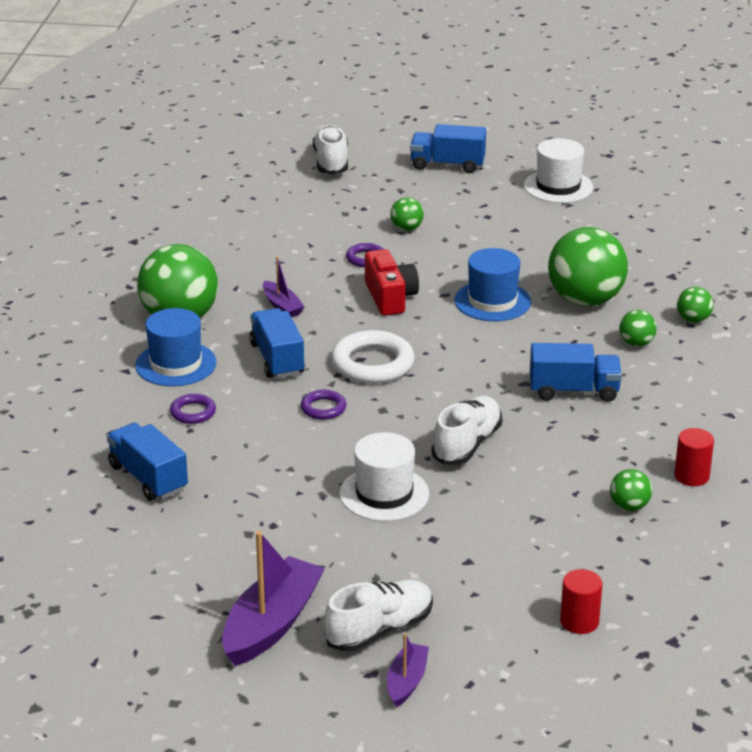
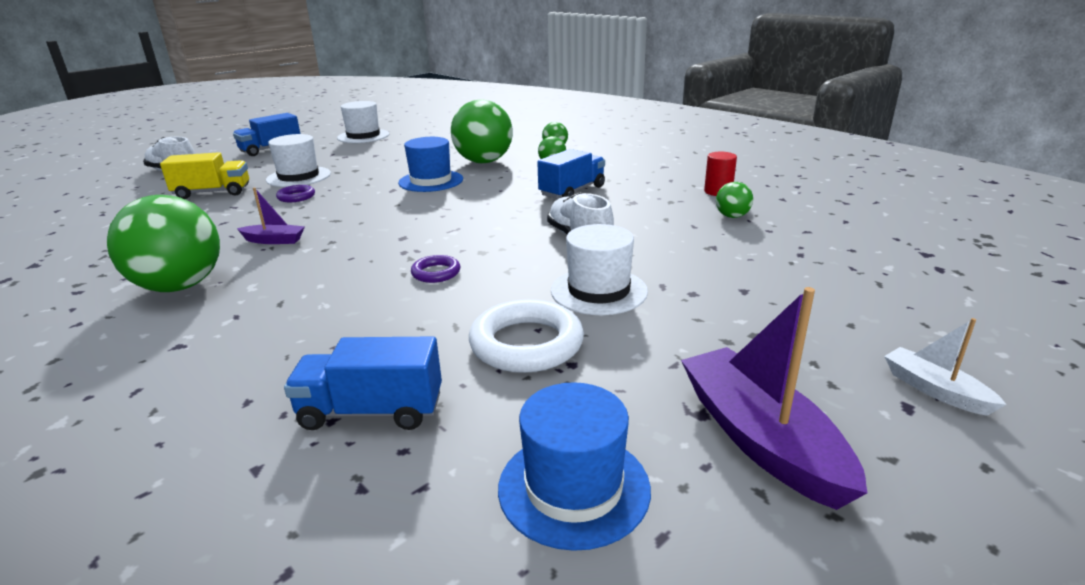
camera: 50 degrees left, 5 degrees down
(176, 364) = (233, 314): blue hat -> blue hat (573, 488)
(193, 412) = (319, 335): purple ring -> none
(277, 359) = (333, 267): blue truck -> none
(320, 214) = (212, 193): none -> yellow truck
(372, 364) = (418, 235): white ring -> white ring (526, 344)
(379, 630) = (824, 371): white shoe -> none
(390, 297) = (356, 204): red camera -> none
(406, 228) = (298, 177): green ball -> white hat
(406, 681) = (935, 390): purple boat -> white boat
(579, 621) = (875, 276): red cylinder -> none

